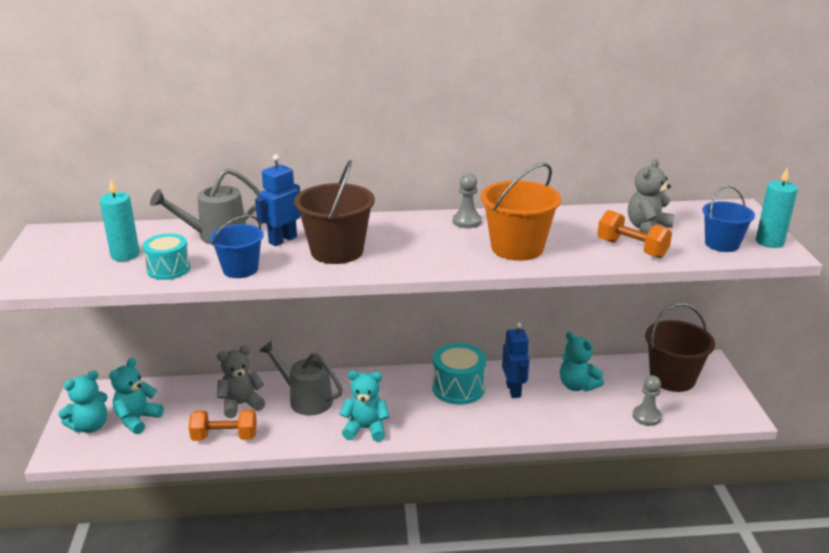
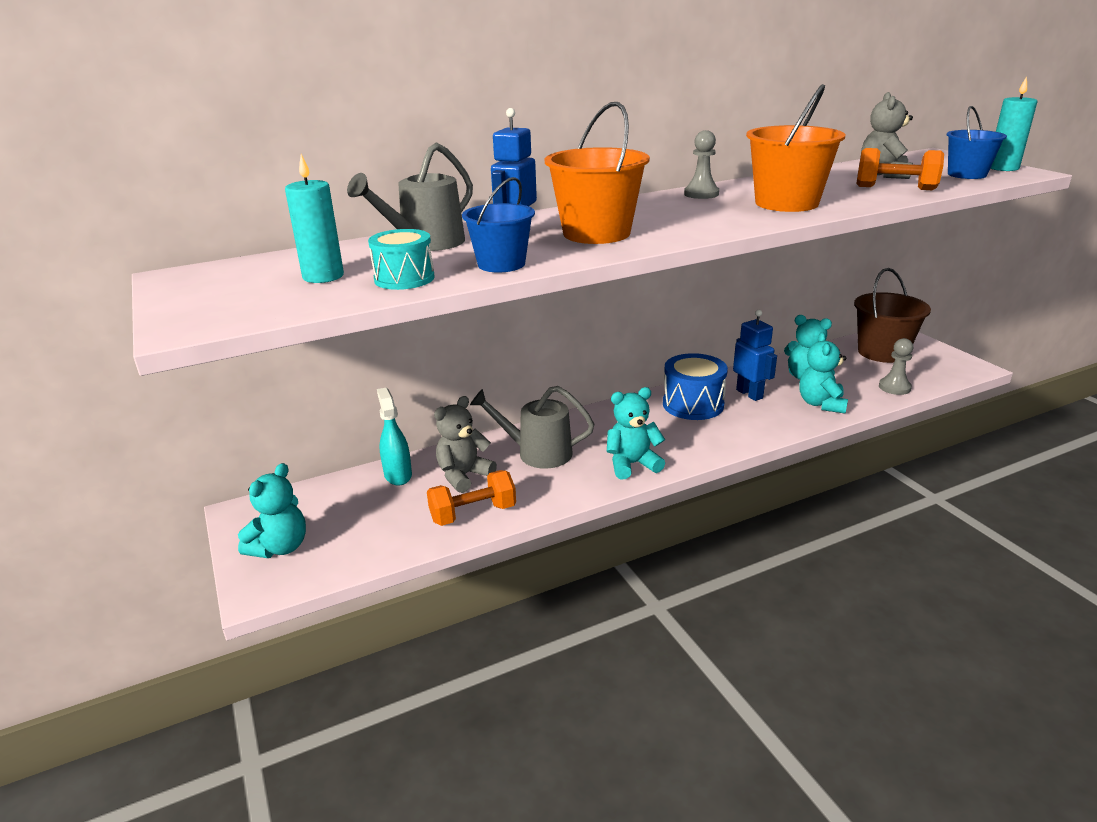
camera: 20 degrees left, 0 degrees up
(137, 419) = (341, 523): turquoise teddy bear -> turquoise teddy bear (821, 404)
(198, 391) = (398, 475): none -> turquoise spray bottle
(337, 251) = (596, 233): brown bucket -> orange bucket
(458, 388) = (693, 404): turquoise drum -> blue drum

